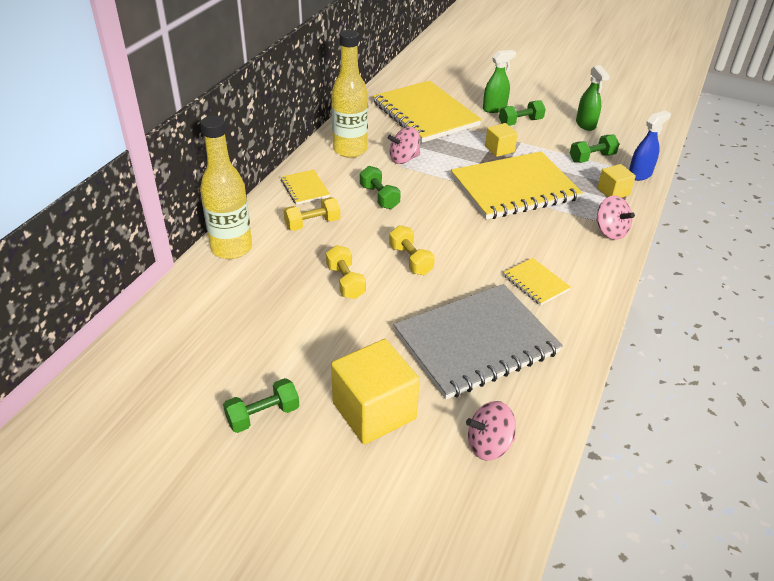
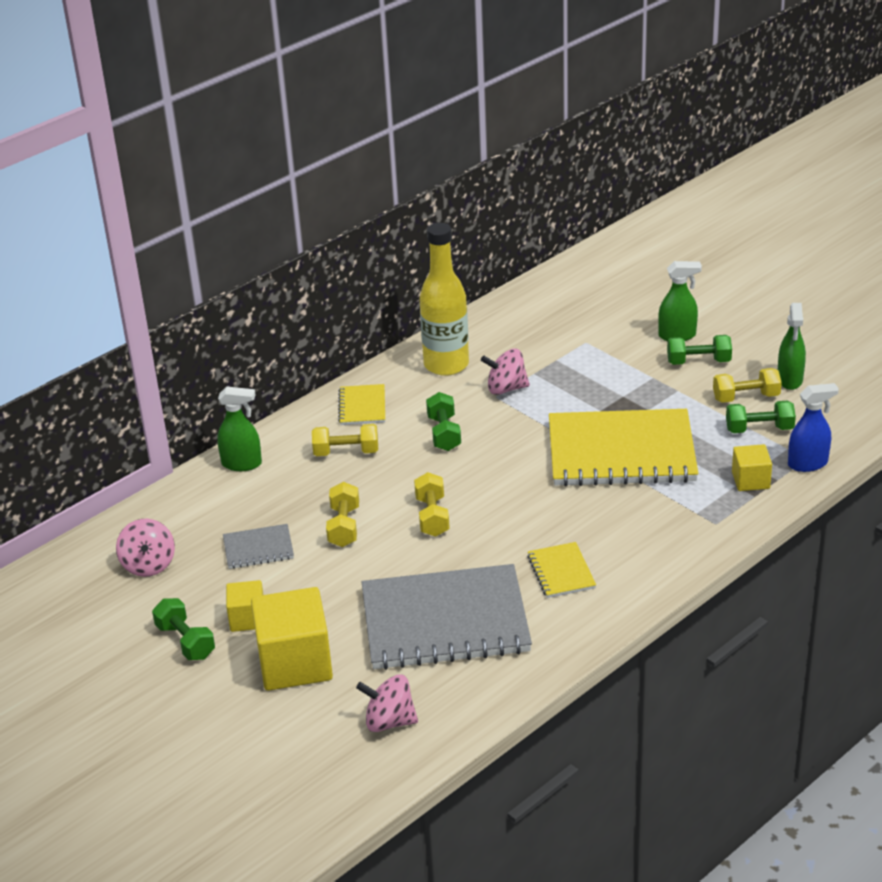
camera: 25 degrees right, 5 degrees down
(231, 248) = (242, 464): yellow bottle -> green spray bottle
(263, 415) = (185, 641): green dumbbell -> green dumbbell turned 60 degrees clockwise
(284, 315) = (258, 548): none -> grey notebook
(425, 114) = (575, 329): yellow notebook -> none
(499, 149) = (641, 396): yellow cube -> yellow cube (247, 618)
(567, 139) = (746, 397): none -> yellow dumbbell
(610, 231) = (703, 530): pink spinning top -> pink spinning top (148, 565)

